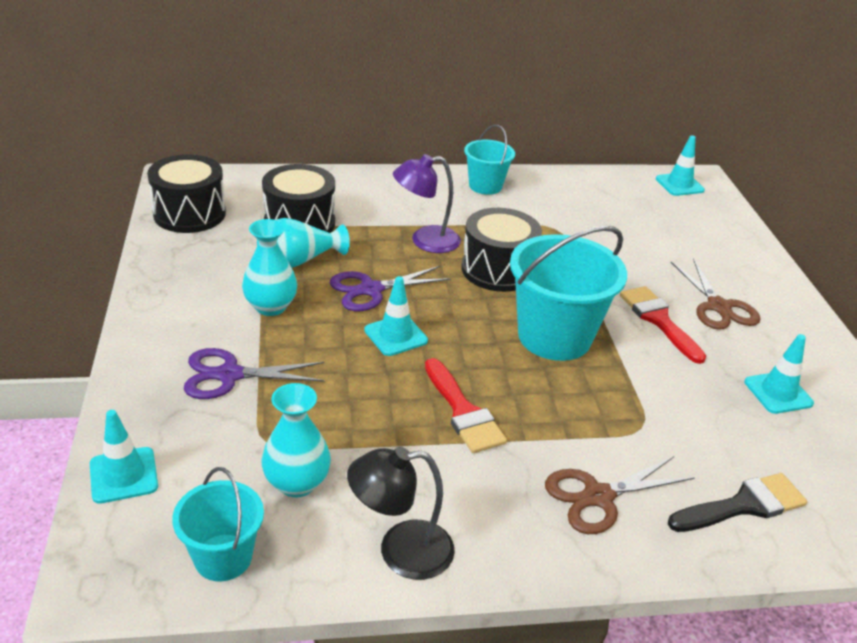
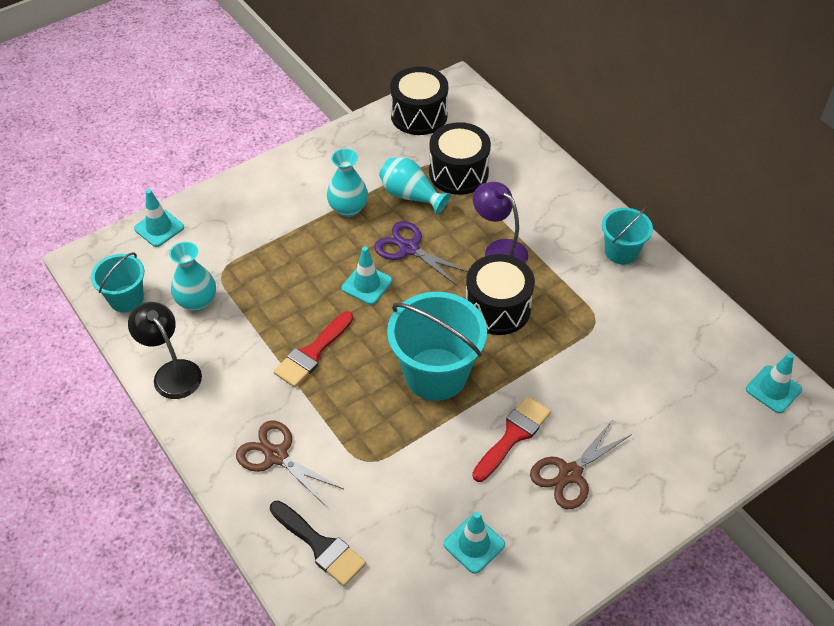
camera: 65 degrees right, 15 degrees up
(229, 375) = (267, 225): purple scissors -> none

